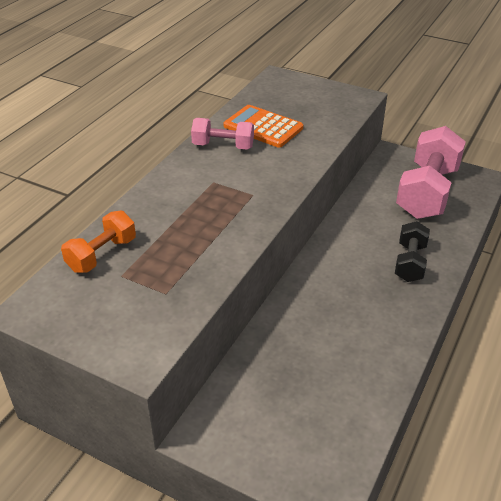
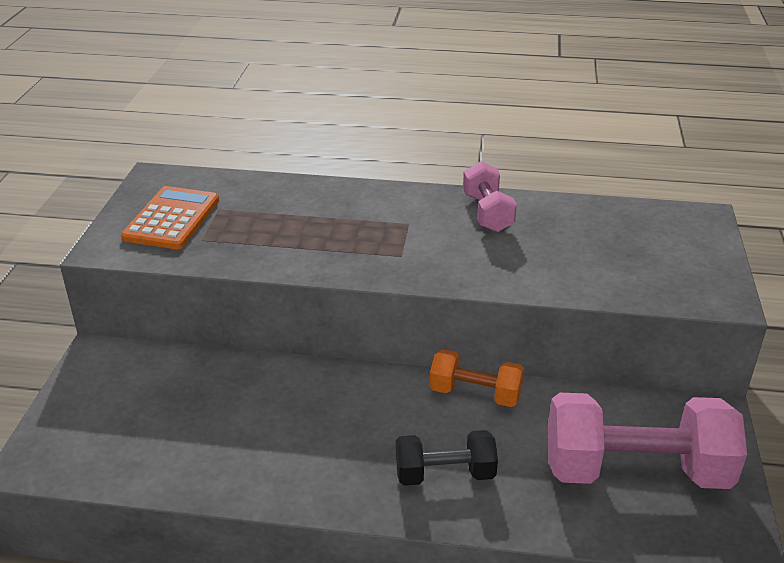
camera: 70 degrees right, 5 degrees down
(102, 255) = (244, 190): orange dumbbell -> orange dumbbell (475, 394)
(263, 127) = (556, 232): orange calculator -> orange calculator (172, 219)

